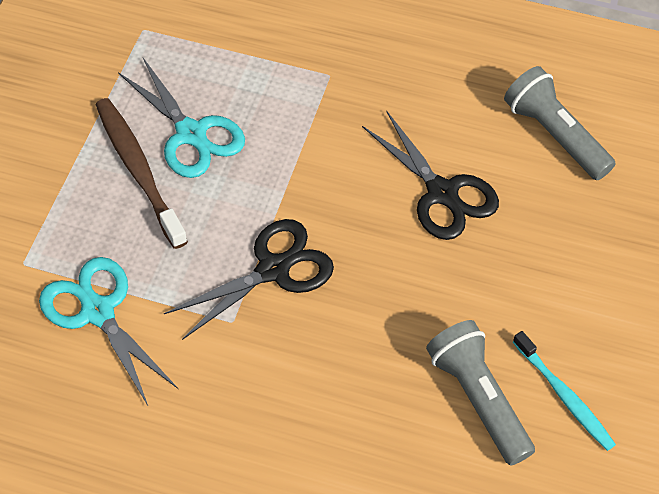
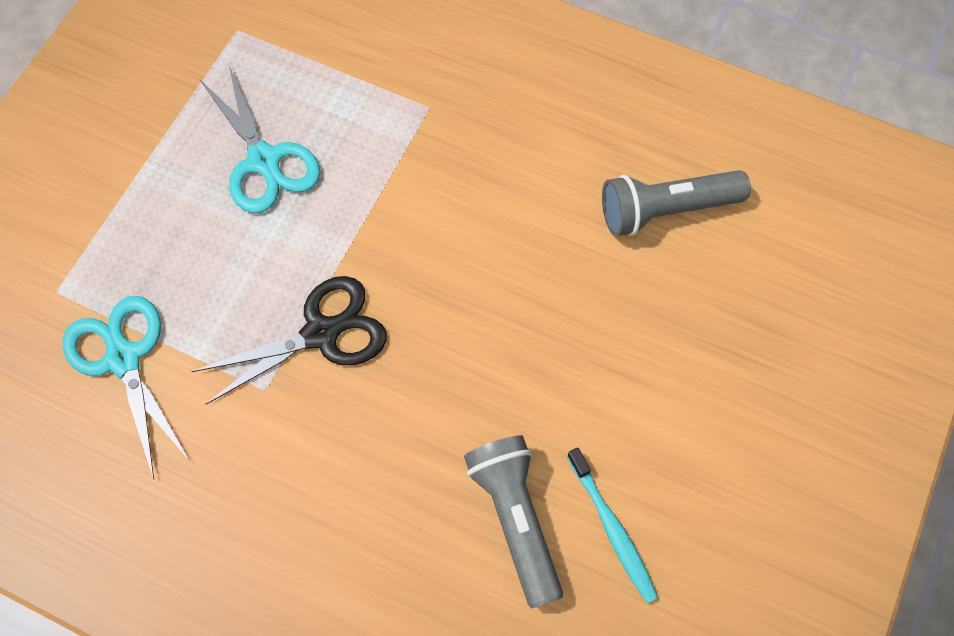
camera: 10 degrees right, 10 degrees up
(138, 170) = (199, 197): brown toothbrush -> none
(442, 193) = (525, 264): black scissors -> none
(555, 135) = (666, 210): grey flashlight -> grey flashlight turned 75 degrees counterclockwise

